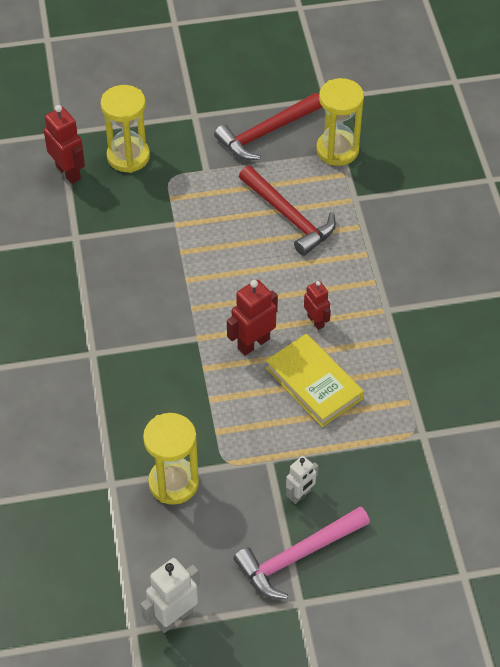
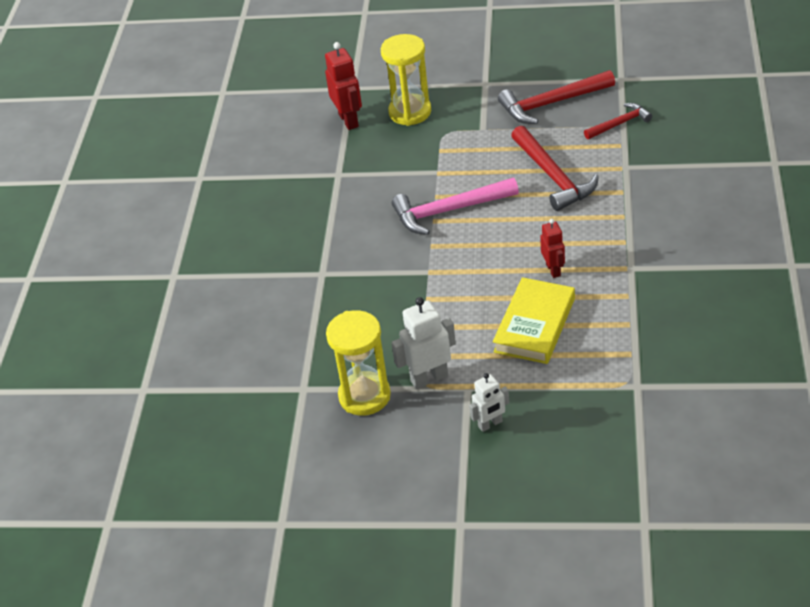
camera: 20 degrees right, 10 degrees down
(174, 617) = (326, 517): white robot -> white robot (429, 378)
(253, 343) = (483, 282): red robot -> none
(297, 556) = (470, 480): pink hammer -> pink hammer (449, 211)
(314, 383) = (535, 325): yellow book -> yellow book turned 45 degrees clockwise
(337, 150) = (619, 124): yellow hourglass -> red hammer

